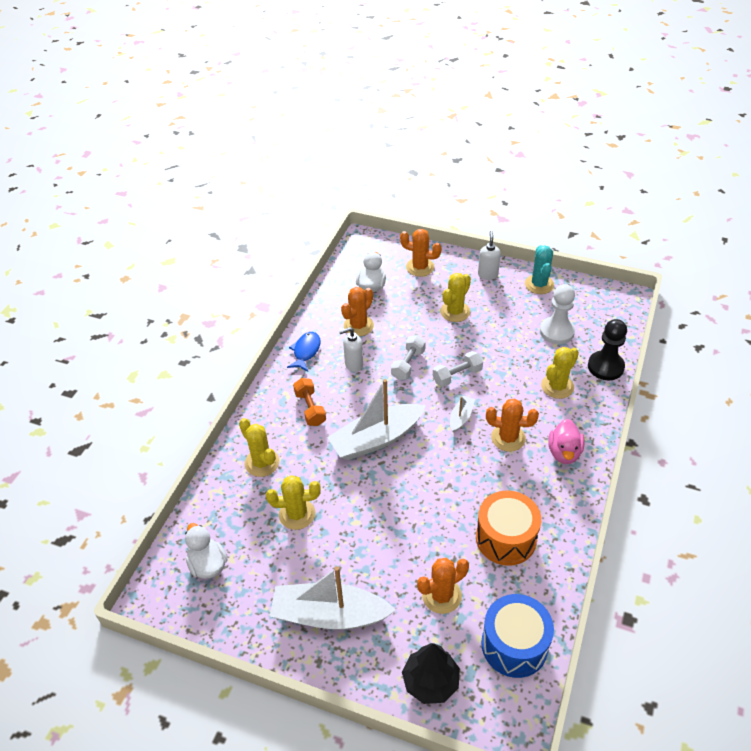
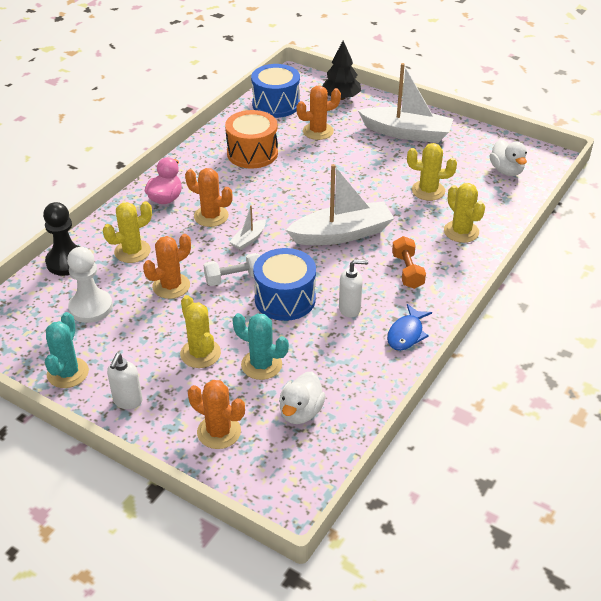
camera: 170 degrees left, 5 degrees down
(358, 326) = (333, 356): orange cactus -> orange cactus (171, 286)
(408, 311) = (261, 365): none -> turquoise cactus
(408, 364) = (285, 299): white dumbbell -> blue drum
(455, 312) = (200, 353): yellow cactus -> yellow cactus turned 75 degrees counterclockwise

